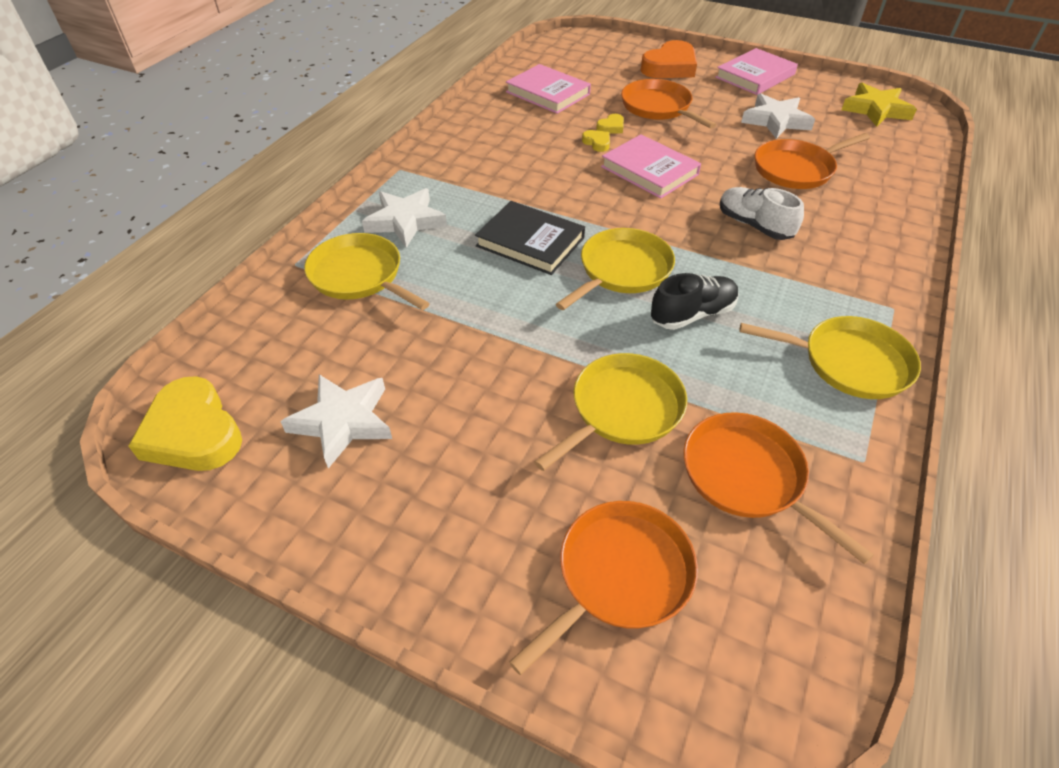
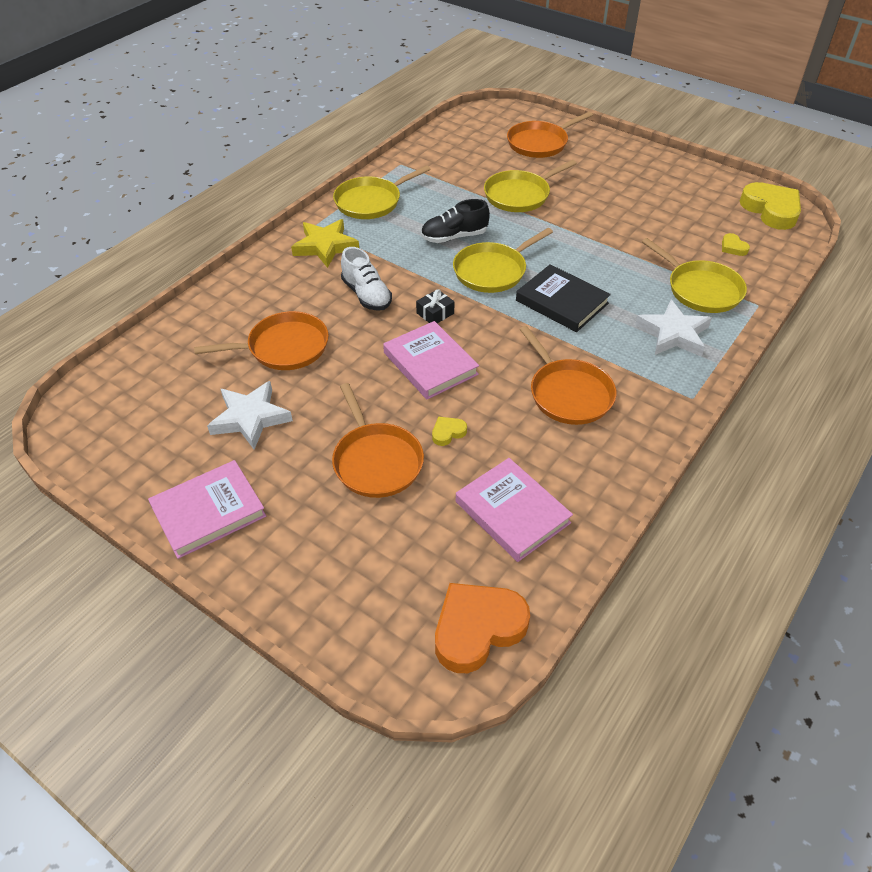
camera: 170 degrees left, 0 degrees up
(343, 421) = (684, 206): white star -> none
(597, 143) = (472, 409): yellow heart -> yellow heart (733, 247)
(668, 215) = (435, 313): none -> black gift
(670, 67) = (316, 553): orange heart -> orange heart (477, 629)
(747, 476) = (464, 165): orange pan -> orange pan (568, 394)
(849, 362) = (371, 202): yellow pan -> yellow pan turned 60 degrees counterclockwise
(876, 110) = (118, 421): yellow star -> yellow star (325, 246)

